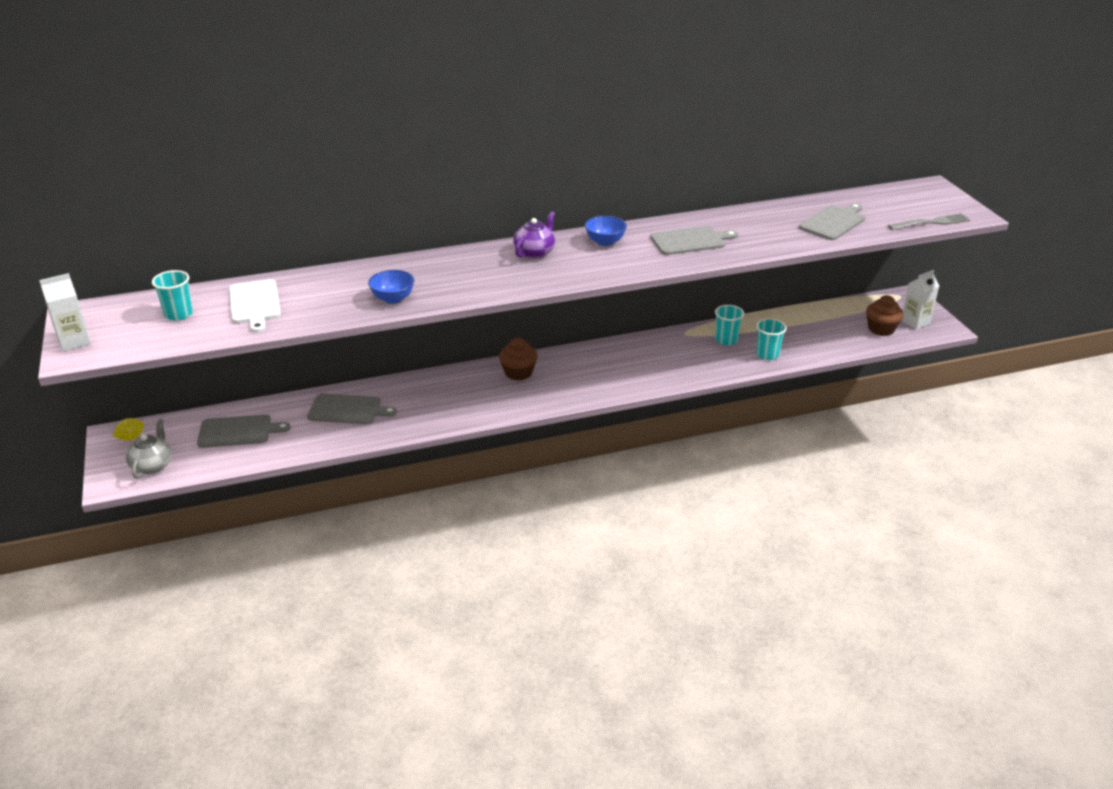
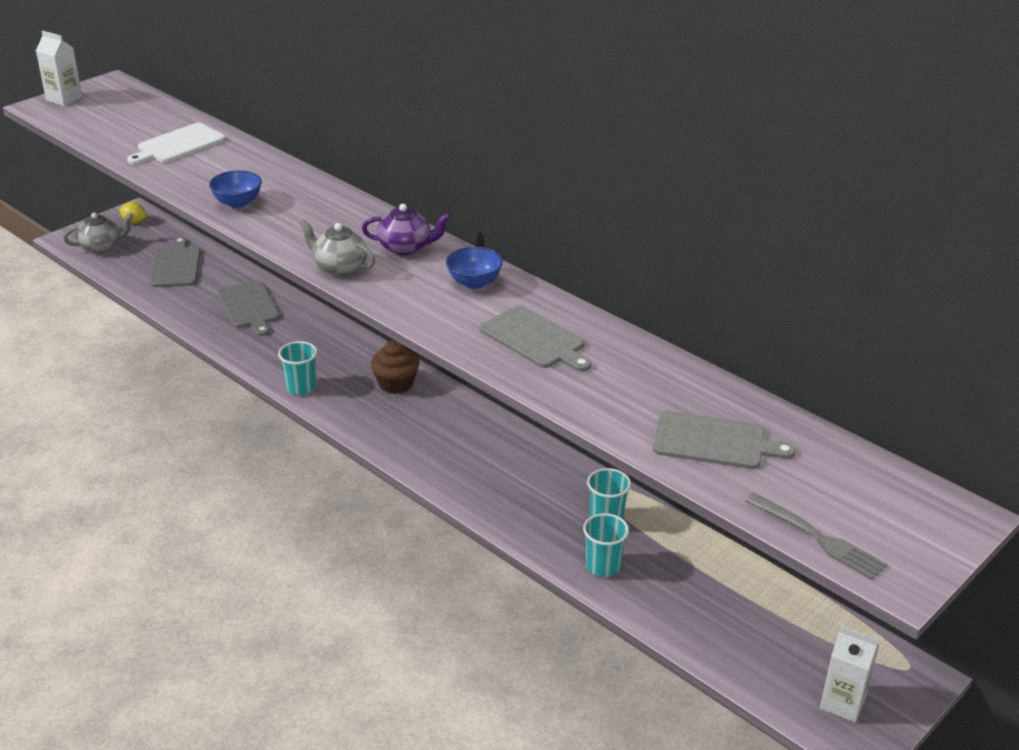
camera: 60 degrees right, 0 degrees up
(178, 314) = (136, 121): turquoise cup -> turquoise cup (301, 387)
(238, 431) = (176, 265): grey cutting board -> grey cutting board turned 150 degrees counterclockwise
(536, 281) = (339, 267): none -> grey teapot
(881, 329) = (782, 667): brown cupcake -> none

